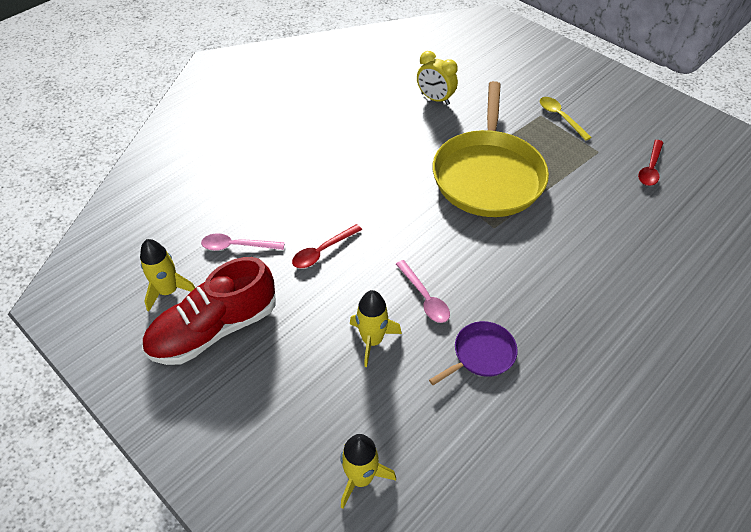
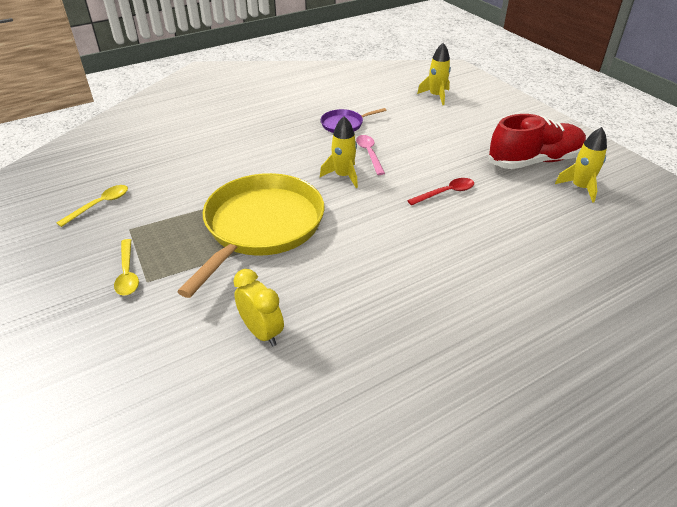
camera: 165 degrees left, 10 degrees down
(237, 246) = (525, 209): pink spoon -> none
(372, 340) = (416, 140): yellow rocket -> yellow rocket (343, 176)
(650, 168) = (100, 205): red spoon -> yellow spoon

